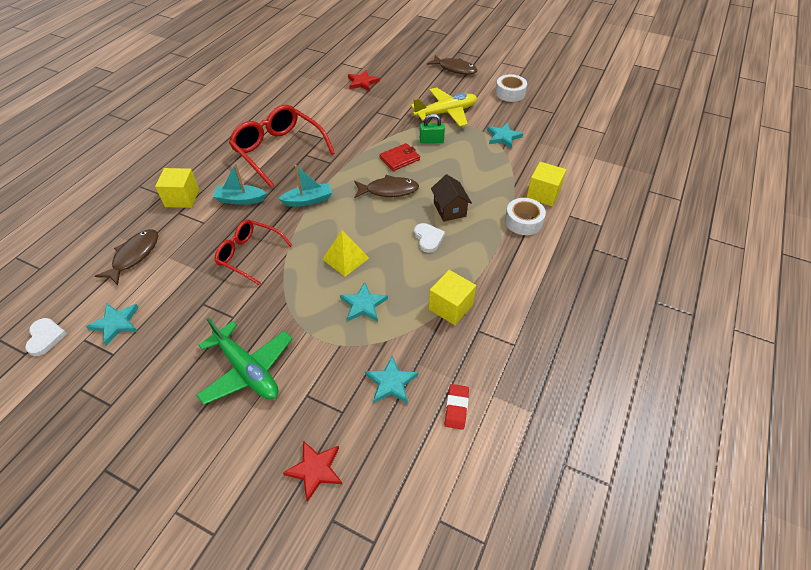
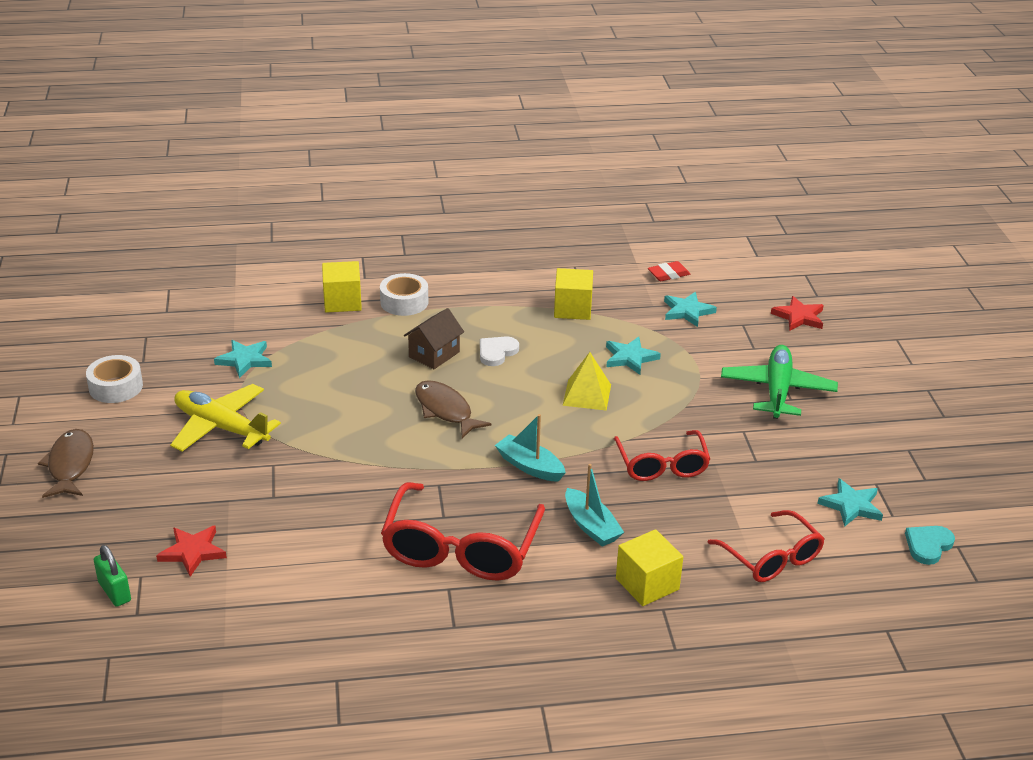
camera: 125 degrees left, 15 degrees down
(45, 337) = (928, 545): white heart -> turquoise heart
(134, 256) = (772, 558): brown fish -> red glasses
(399, 159) = (373, 427): red wallet -> none
(431, 141) = (306, 415): green padlock -> green padlock (114, 591)

